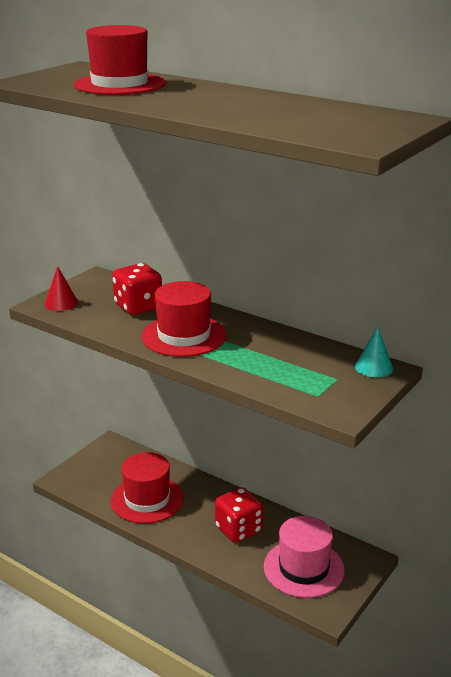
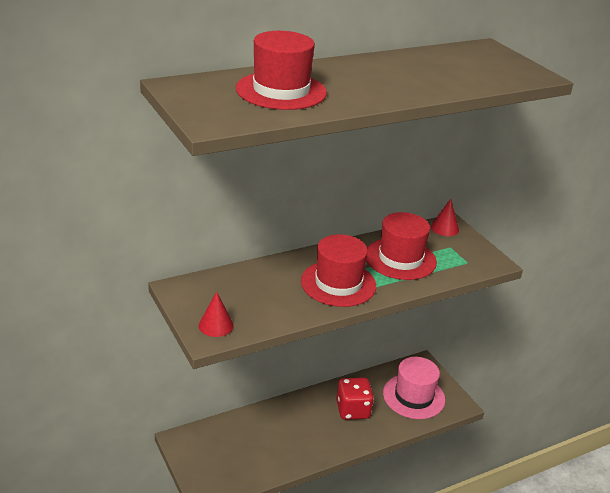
camera: 65 degrees left, 5 degrees up
(138, 307) = (265, 287): red dice -> none
(147, 499) = (279, 446): red hat -> red hat (400, 259)
(373, 367) = (444, 228): turquoise cone -> red cone

